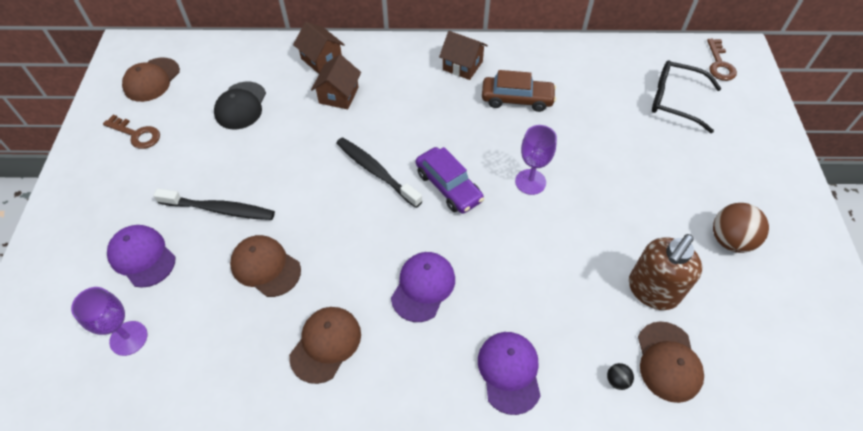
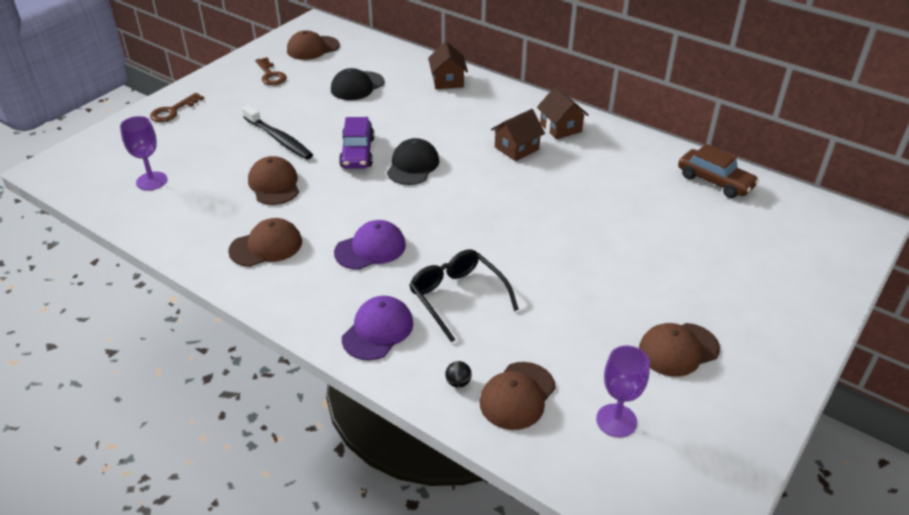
camera: 35 degrees right, 15 degrees down
(142, 257) = (204, 143): purple cap -> none
(339, 95) = (436, 108): brown house -> brown house (516, 148)
(376, 172) = (413, 165): black toothbrush -> black cap
(448, 186) = (459, 198): purple car -> purple car (357, 153)
(517, 99) = (584, 168): brown car -> brown car (715, 181)
(530, 182) = (532, 226): purple goblet -> purple goblet (616, 420)
(652, 291) = (558, 345): brown soap dispenser -> none
(675, 100) = (743, 231): black glasses -> black glasses (457, 297)
(719, 64) = (827, 224): brown key -> brown key (173, 111)
(730, 240) = (678, 349): brown ball -> brown cap

